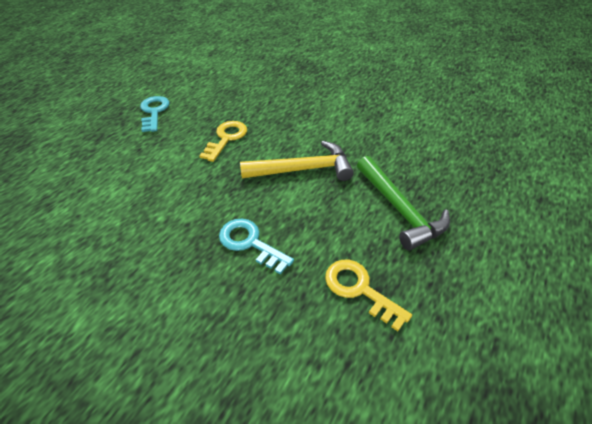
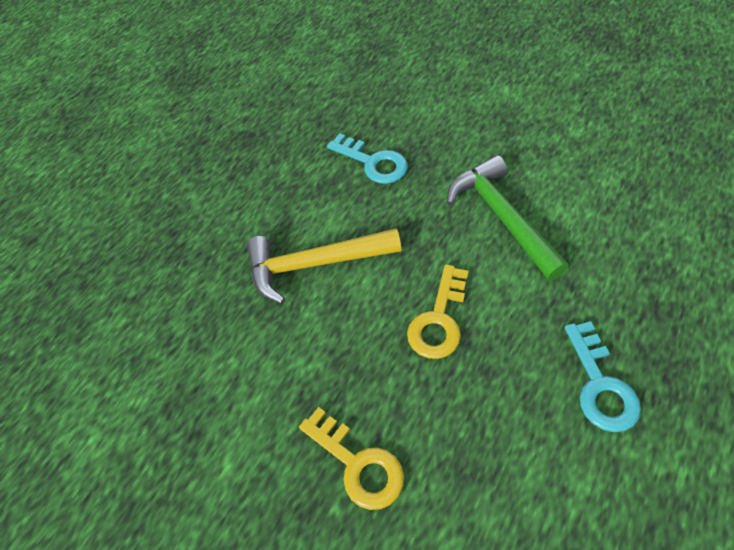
camera: 175 degrees left, 10 degrees up
(359, 289) = (268, 132): yellow key -> yellow key (358, 464)
(399, 209) = (204, 213): green hammer -> green hammer (502, 217)

